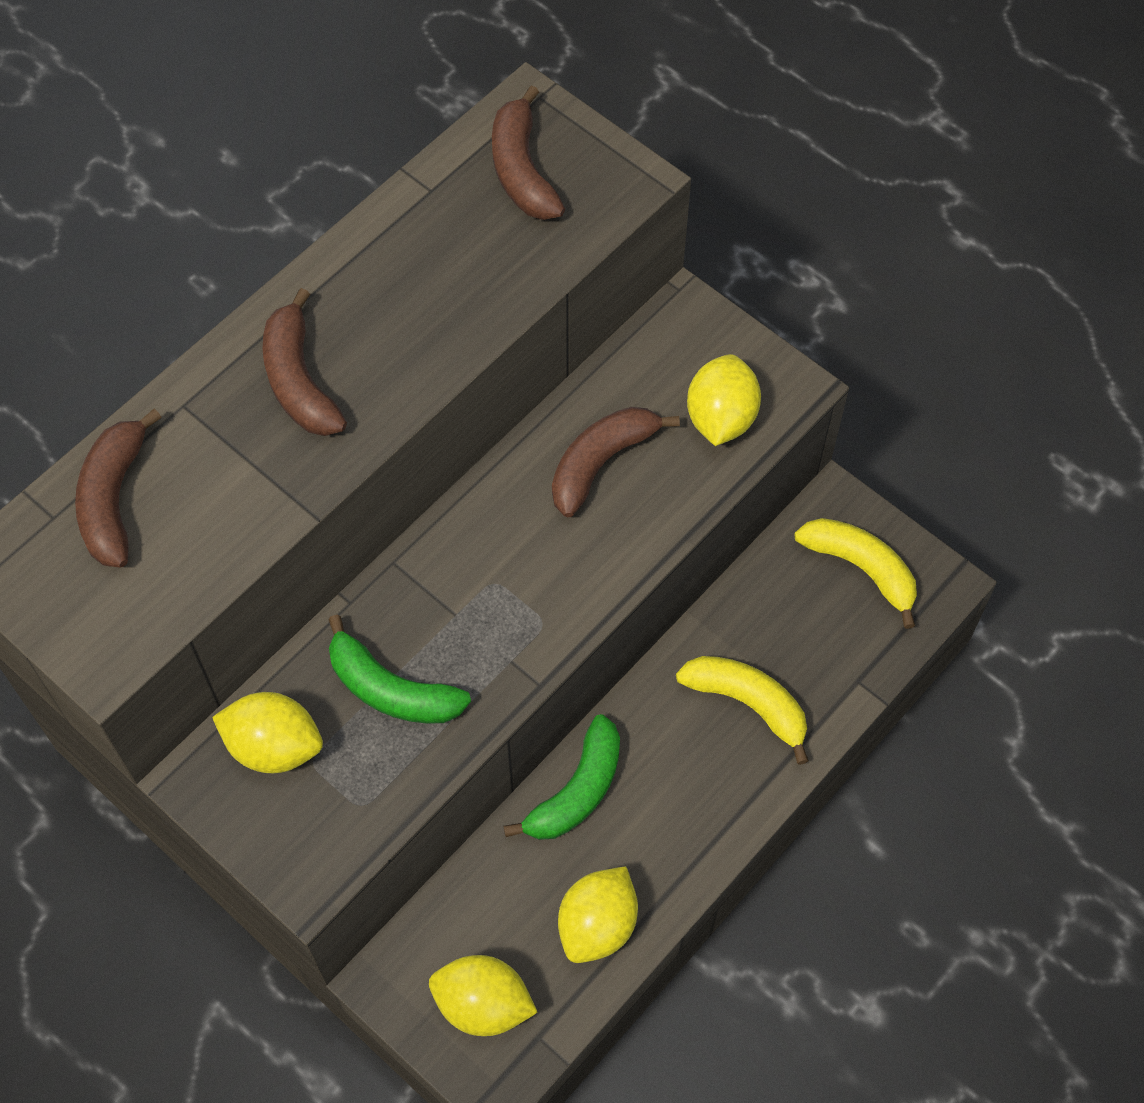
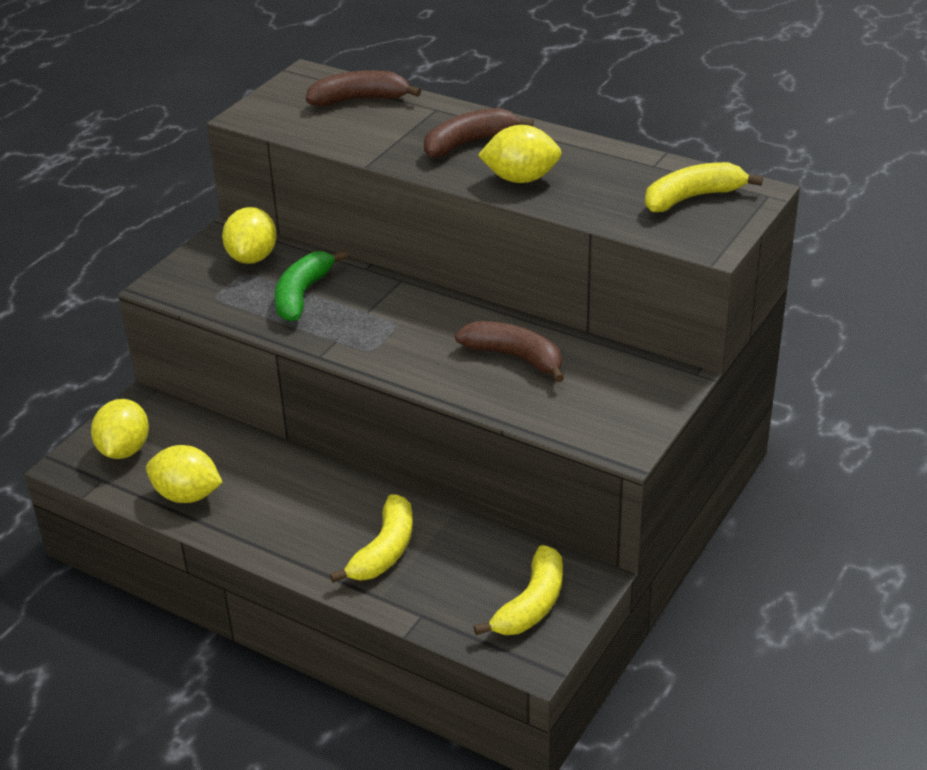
camera: 80 degrees right, 25 degrees down
(522, 170) = (692, 197): brown banana -> yellow banana
(577, 791) = (292, 469): green banana -> none
(721, 418) = (580, 411): yellow lemon -> yellow lemon (521, 179)

